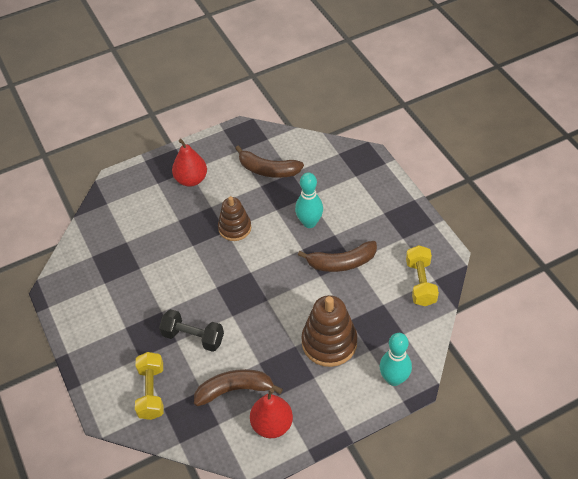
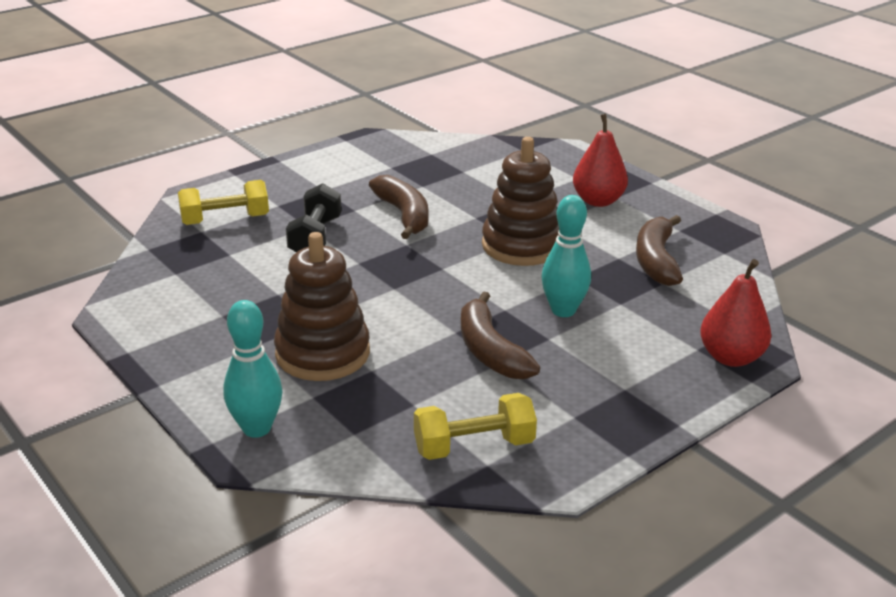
camera: 75 degrees right, 20 degrees down
(235, 228) = (521, 245): brown stacking toy -> brown stacking toy, size x1.52
(235, 390) = (230, 279): brown banana -> brown banana (404, 215)
(272, 425) = (171, 316): red pear -> red pear (730, 357)

